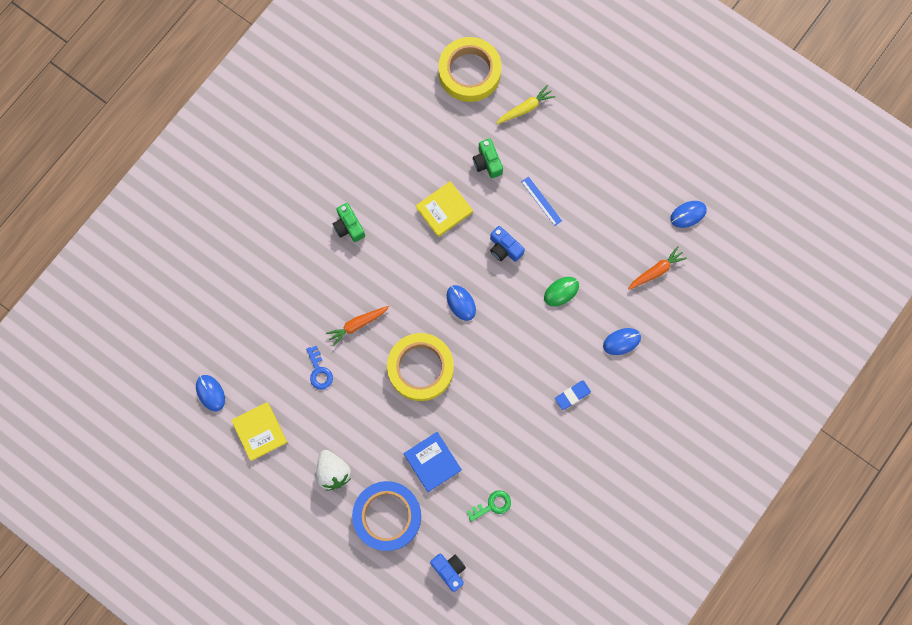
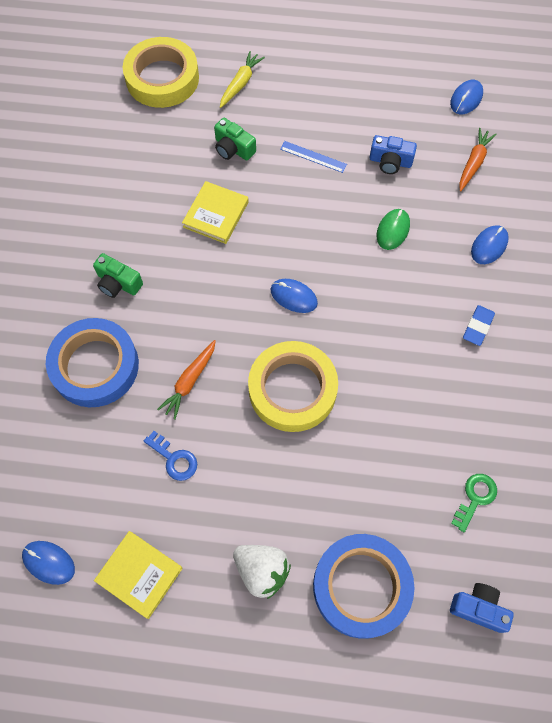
camera: 30 degrees left, 10 degrees down
(302, 279) = (95, 366): none -> blue tape
(432, 462) = (373, 488): blue book -> none
(504, 248) = (305, 219): blue camera -> blue camera (390, 161)

